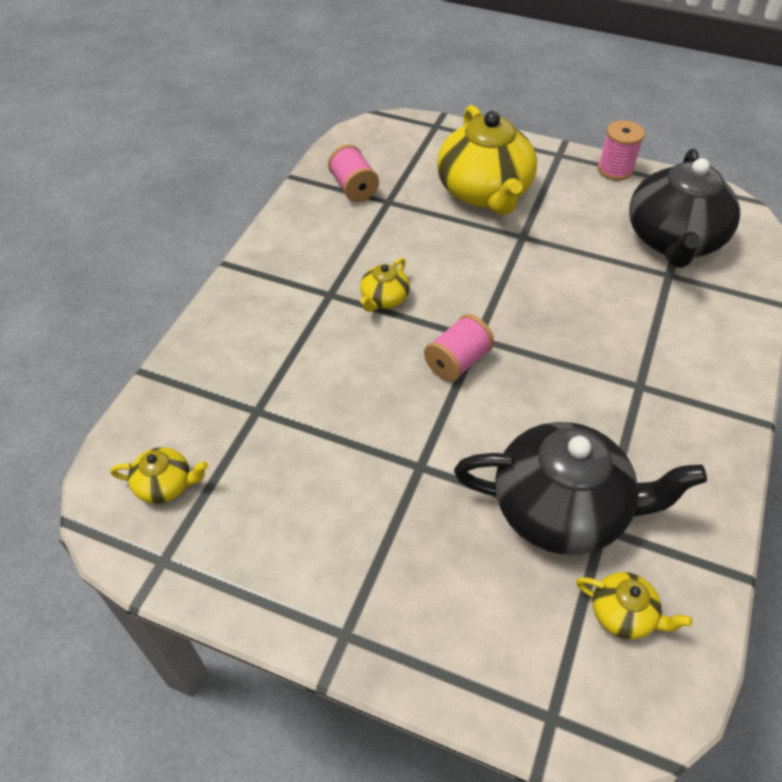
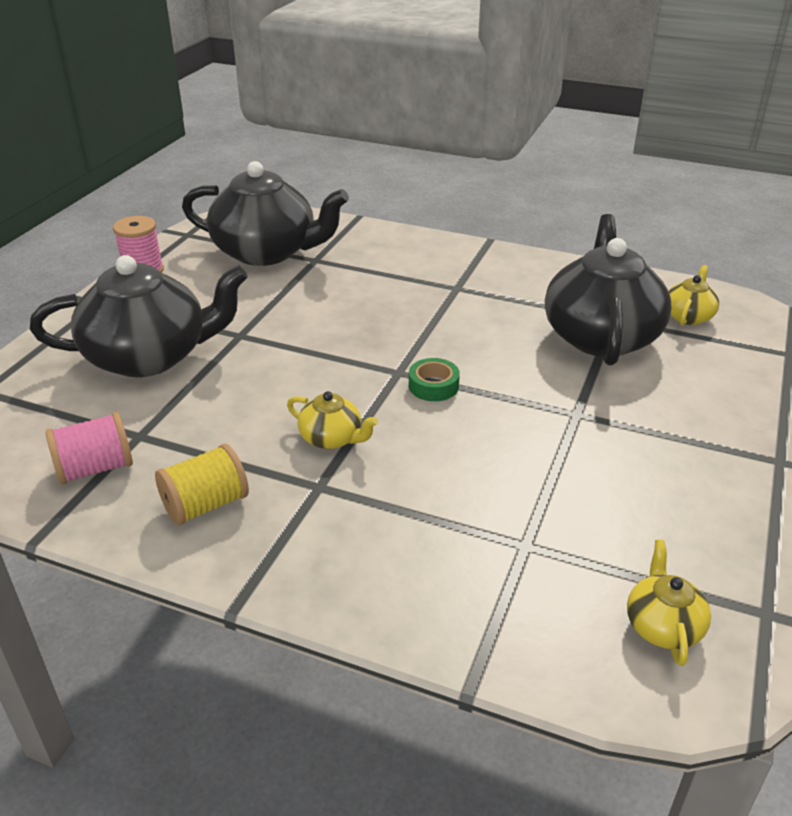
camera: 90 degrees left, 15 degrees down
(315, 241) = (206, 505): none -> yellow spool
(457, 362) = (433, 386): pink spool -> green tape
(484, 192) = (150, 356): yellow teapot -> black teapot

